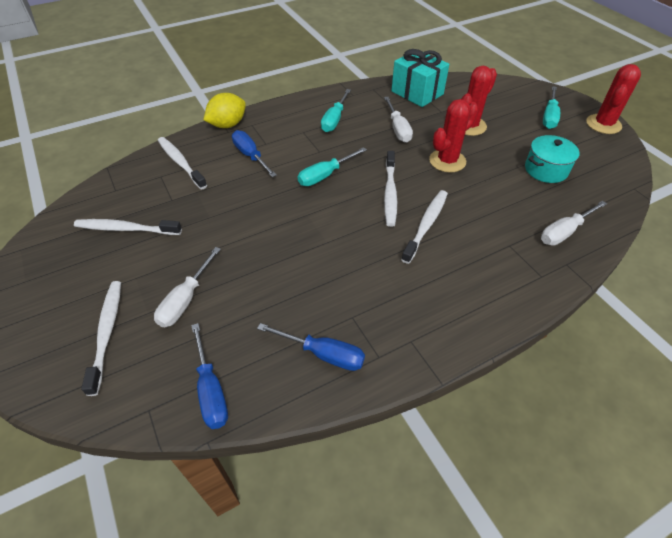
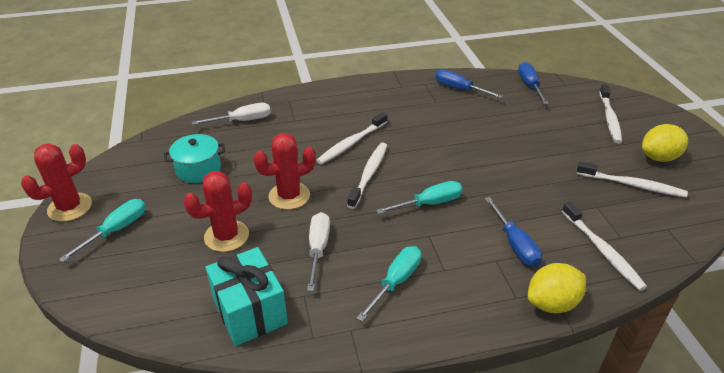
camera: 165 degrees left, 10 degrees down
(75, 273) = (659, 157): none -> yellow lemon
(185, 300) = (557, 127): white screwdriver -> none

